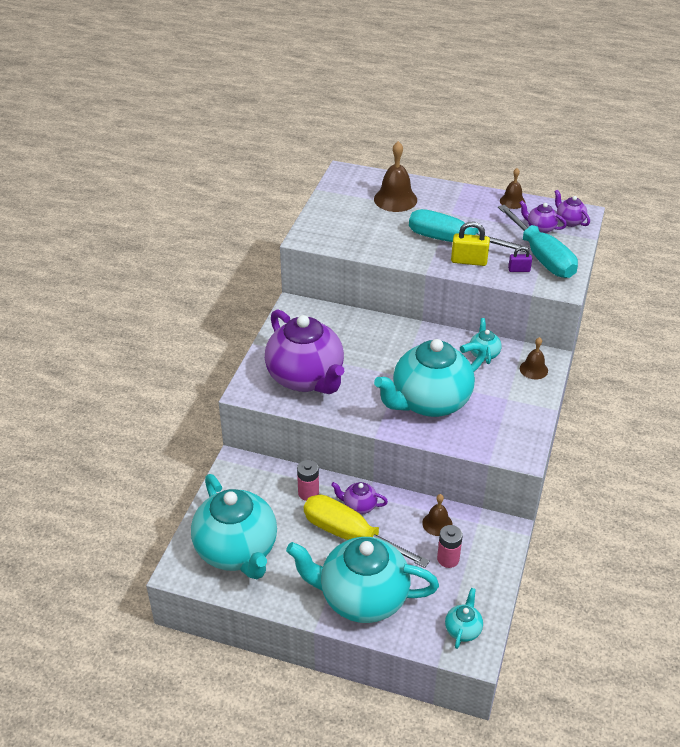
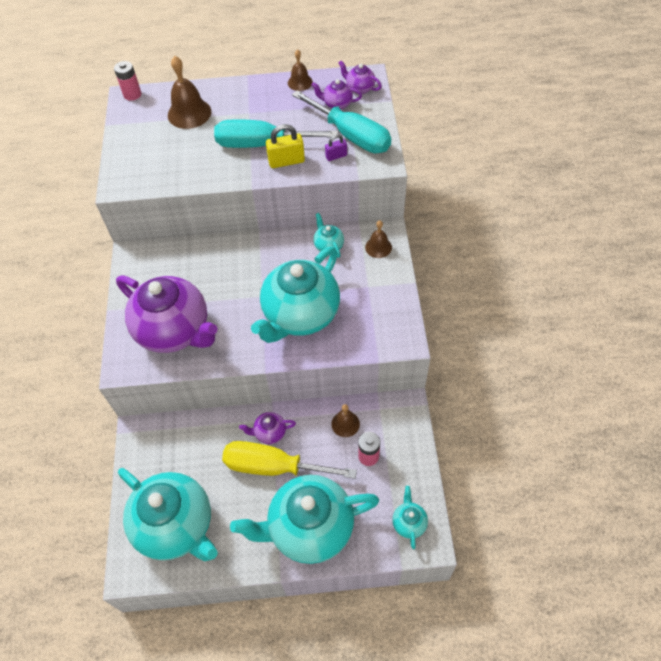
camera: 20 degrees left, 15 degrees up
(308, 493) = (218, 437): pink battery -> pink battery (132, 94)

